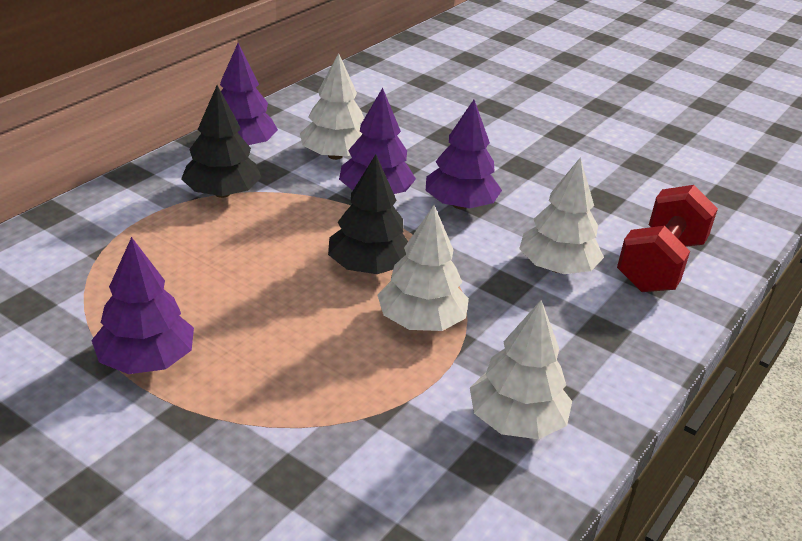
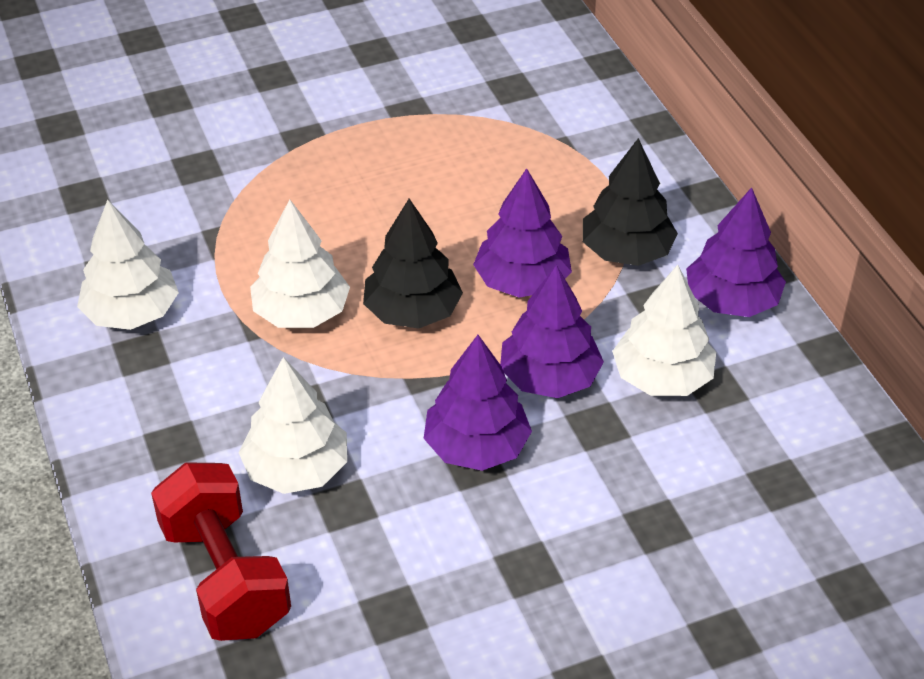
camera: 125 degrees right, 10 degrees up
(146, 360) = (387, 132): purple tree -> purple tree (522, 281)

